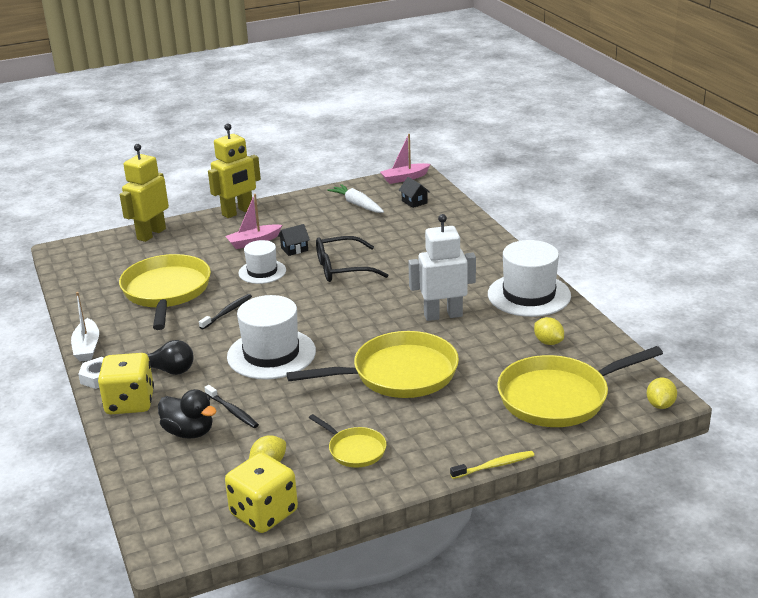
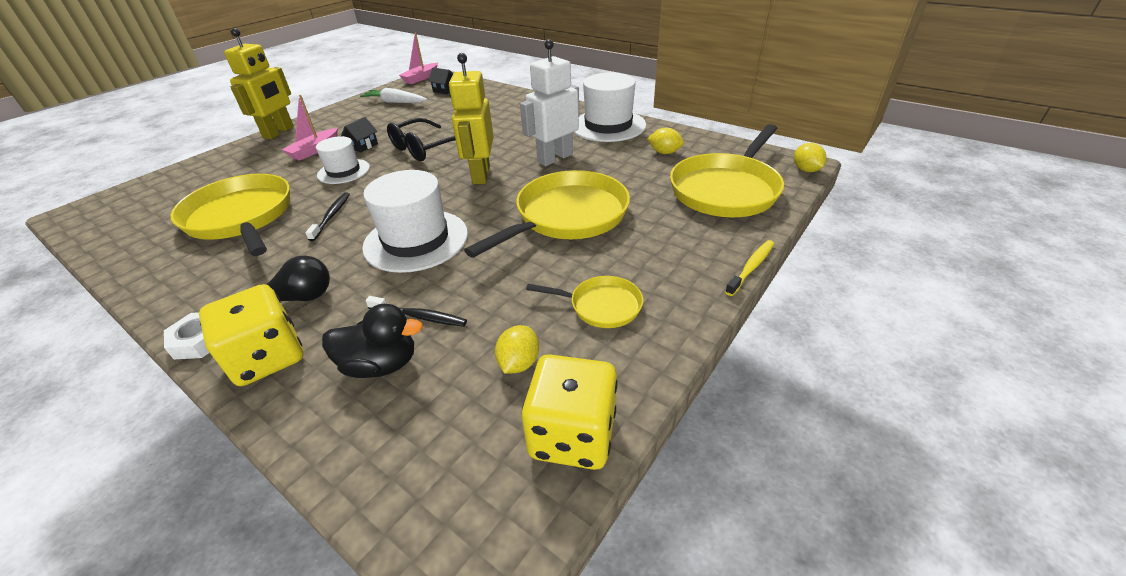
camera: 30 degrees left, 10 degrees up
(87, 347) = (162, 309): white boat -> none
(151, 234) = (188, 171): yellow robot -> yellow robot (480, 175)

